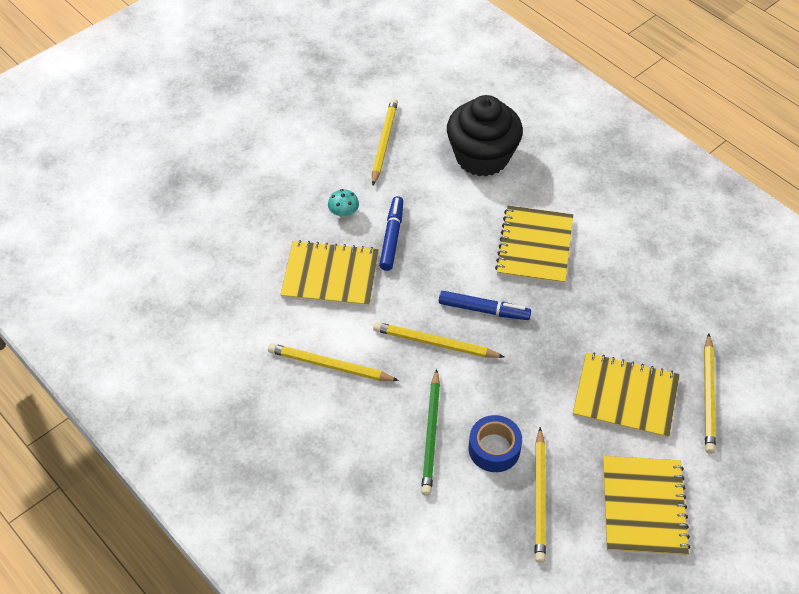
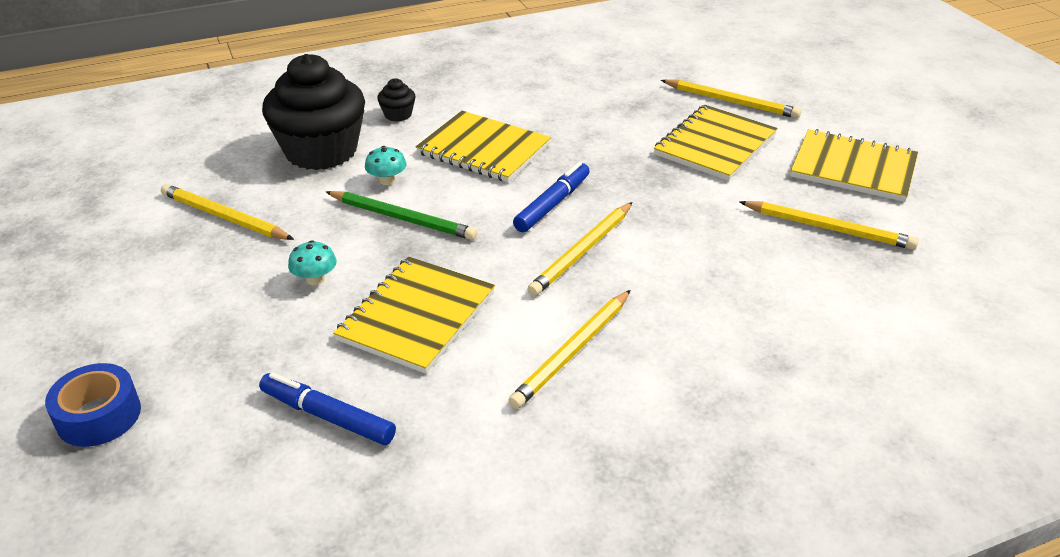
camera: 70 degrees left, 15 degrees down
(392, 237) = (391, 247): blue marker -> blue marker (327, 416)
(431, 434) = (719, 287): green pencil -> green pencil (402, 218)
(465, 206) = (387, 180): none -> turquoise mushroom
(494, 449) = (754, 244): blue tape -> blue tape (99, 416)
(554, 179) = (398, 115): none -> black cupcake

